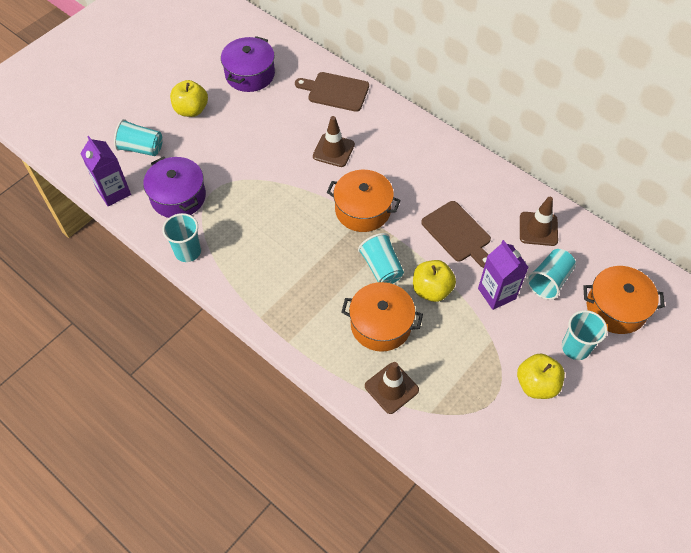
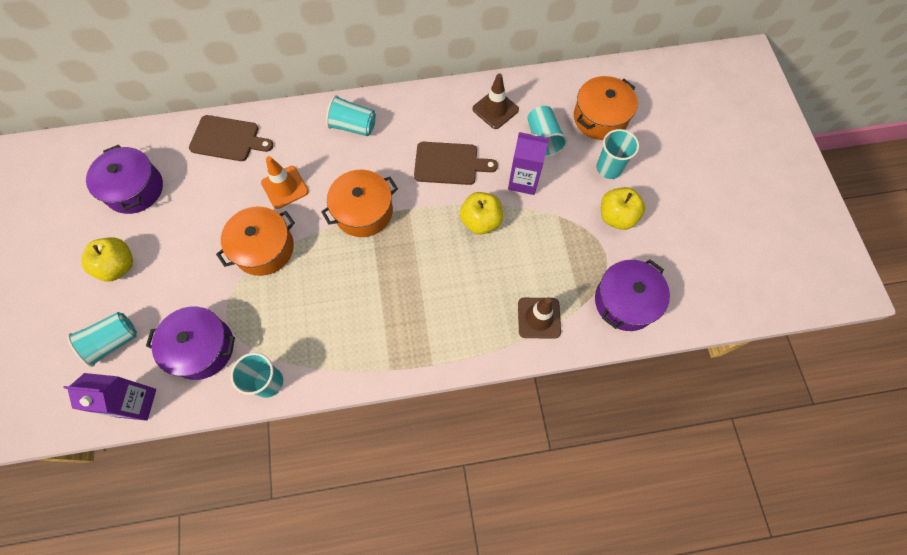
camera: 50 degrees left, 10 degrees up
(333, 150) = (285, 187): brown traffic cone -> orange traffic cone
(335, 91) = (228, 139): brown cutting board -> brown cutting board turned 135 degrees counterclockwise
(381, 268) = (429, 241): turquoise cup -> turquoise cup (353, 126)
(381, 325) = (478, 282): orange pot -> orange pot (264, 248)
(466, 443) = (625, 301): none -> purple pot

